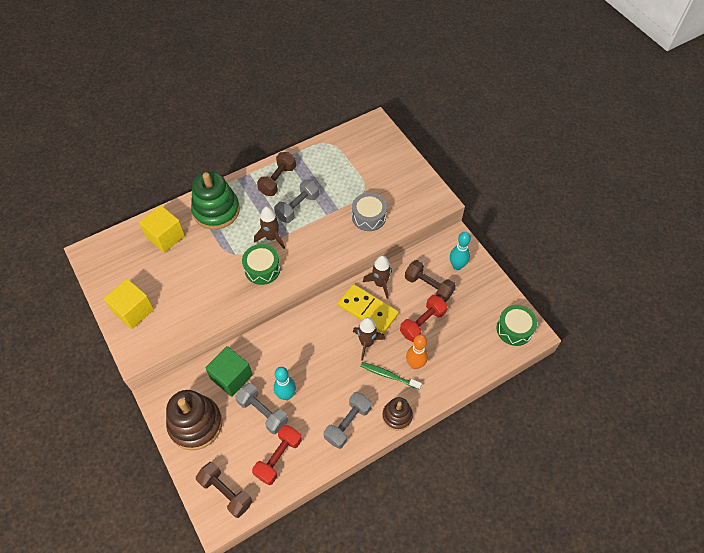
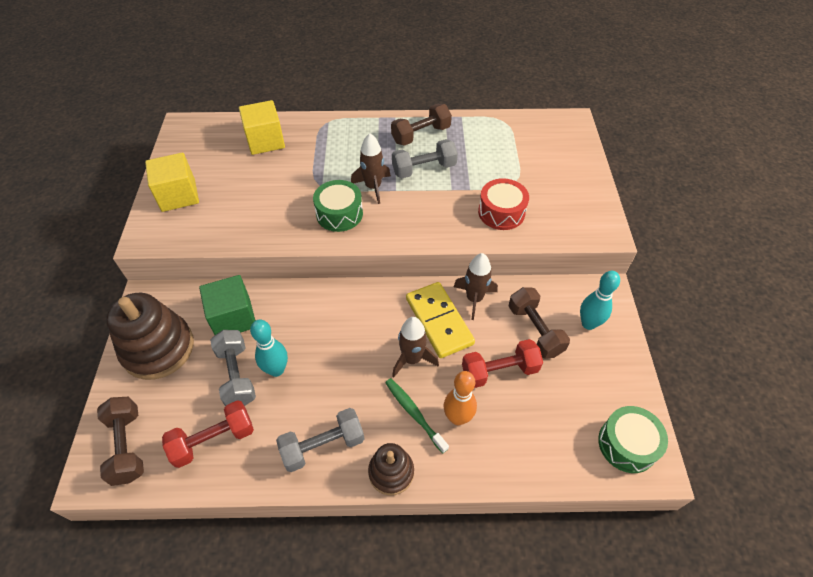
camera: 30 degrees right, 5 degrees down
(216, 211) = (334, 138): green stacking toy -> none
(369, 217) = (501, 212): grey drum -> red drum

